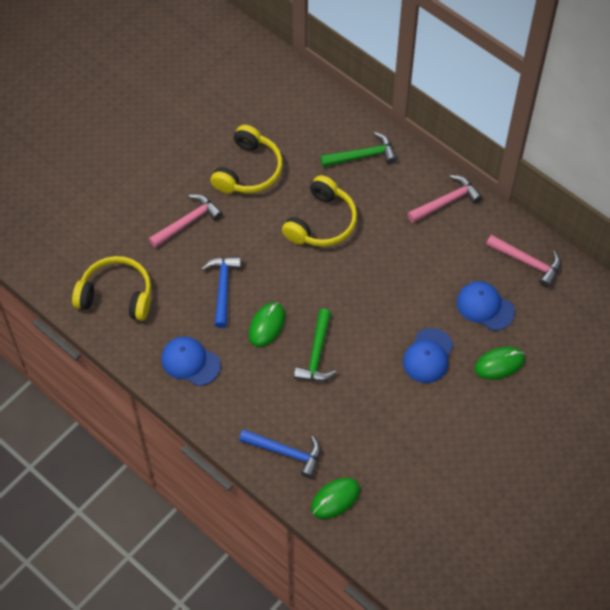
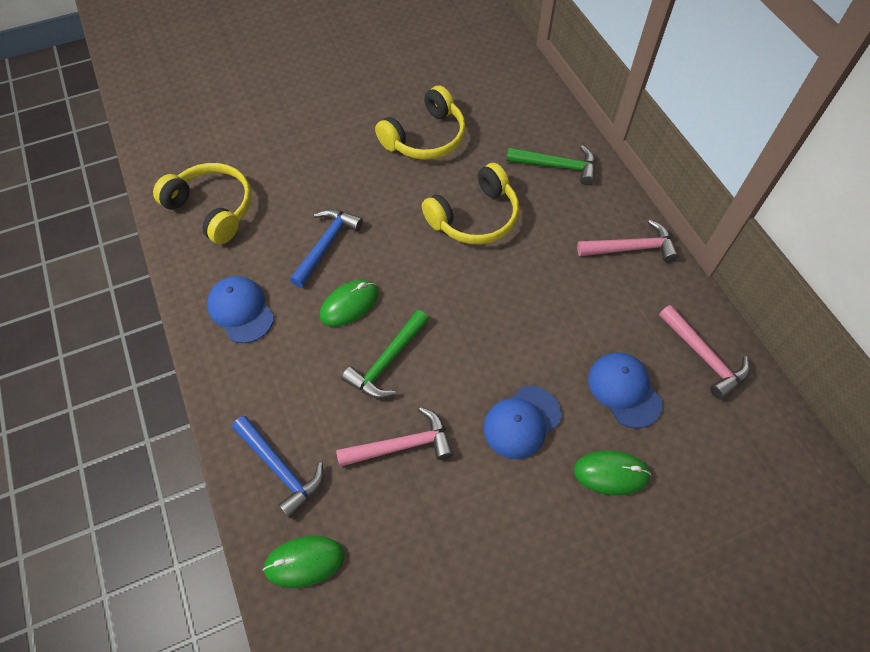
camera: 25 degrees right, 0 degrees up
(187, 222) = (331, 164): pink hammer -> pink hammer (402, 445)

